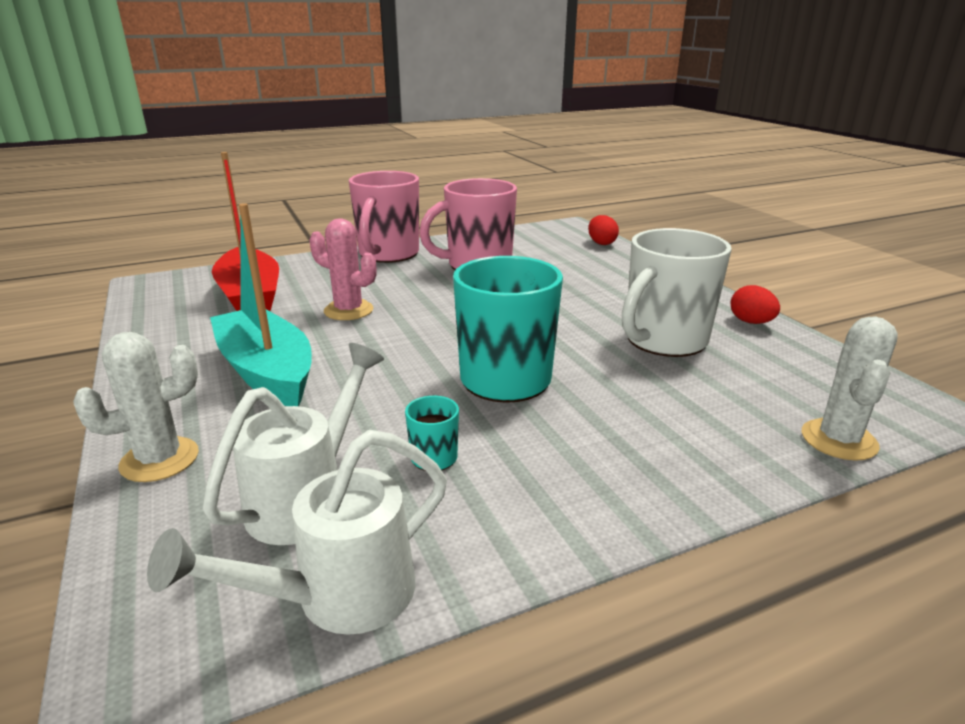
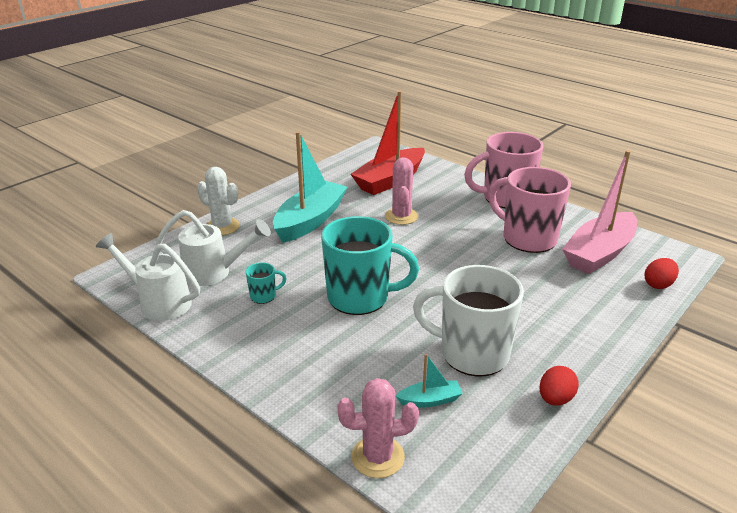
camera: 65 degrees right, 5 degrees up
(534, 248) = (599, 253): none -> pink boat
(738, 383) = (430, 400): none -> turquoise boat
(839, 440) = (377, 457): white cactus -> pink cactus

